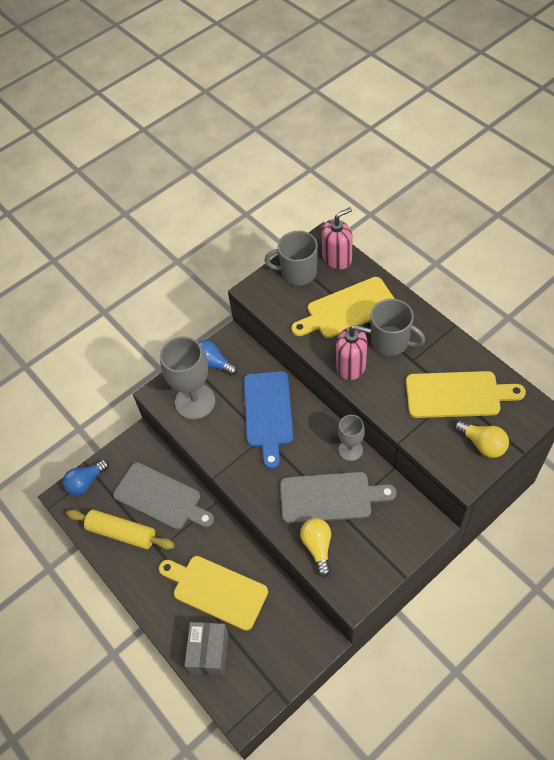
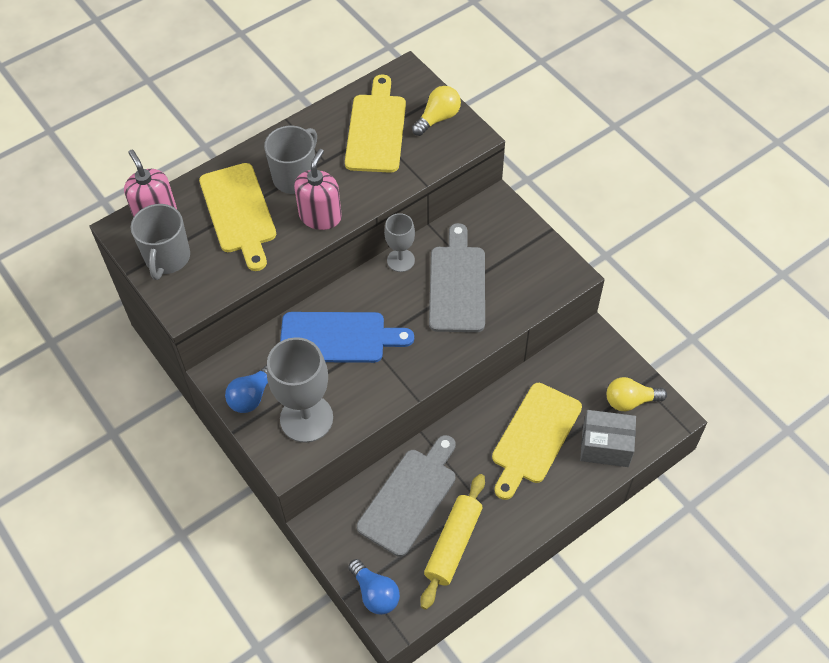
camera: 90 degrees left, 0 degrees up
(318, 547) = (515, 301): yellow light bulb -> yellow light bulb (630, 401)

